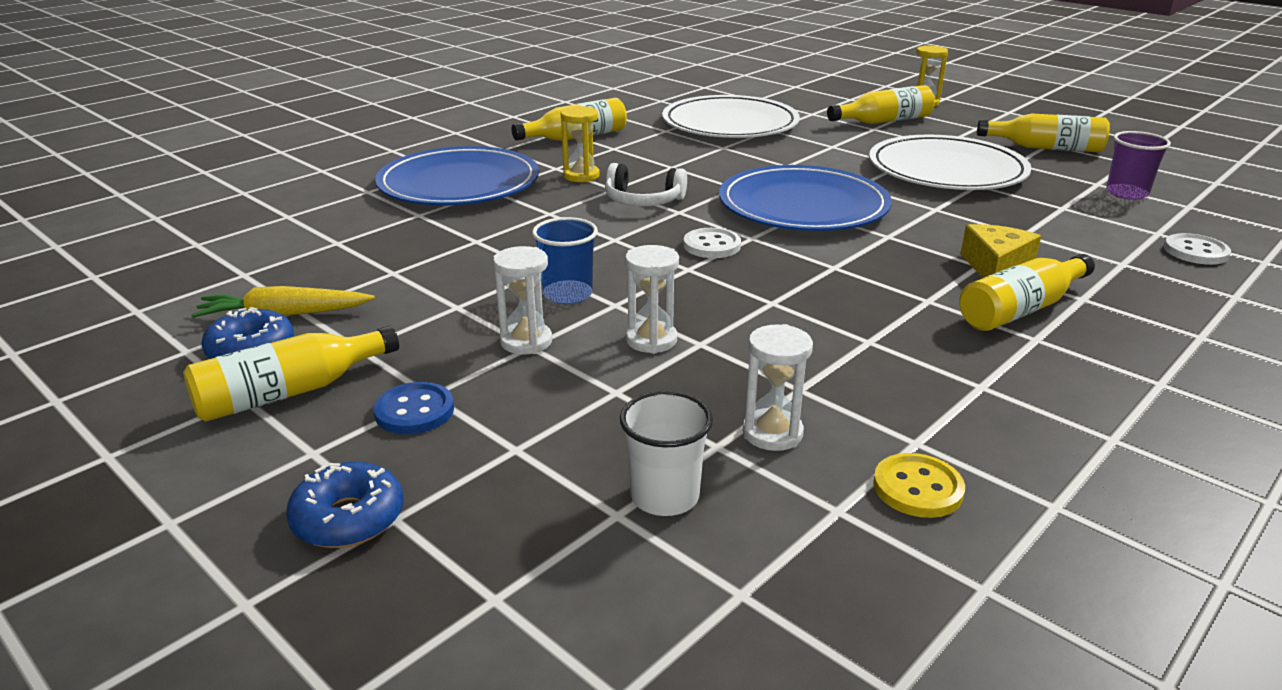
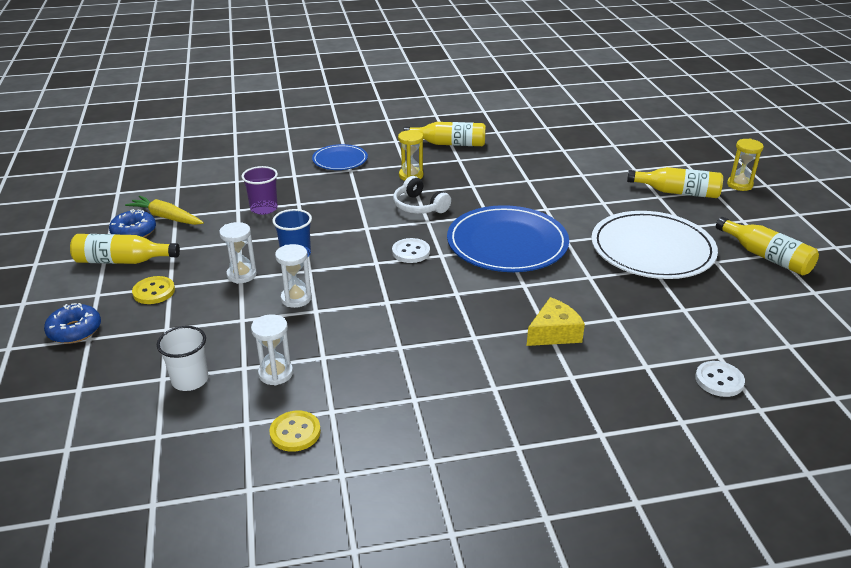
camera: 35 degrees right, 5 degrees up
(414, 411) = (154, 292): blue button -> yellow button
(459, 183) = (340, 160): blue plate -> blue plate, size x0.54
(730, 123) = (562, 161): white plate -> none
(1021, 309) = (518, 367): yellow bottle -> none
(1126, 193) = (758, 317): purple cup -> purple cup (264, 208)

